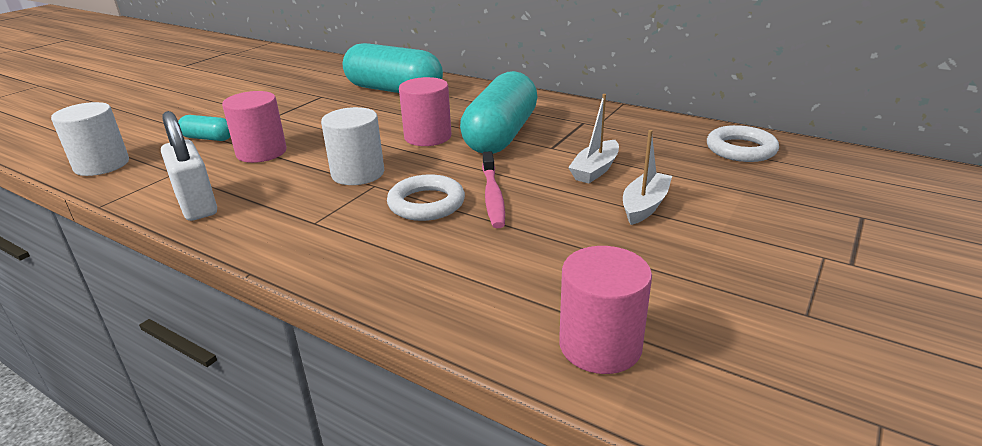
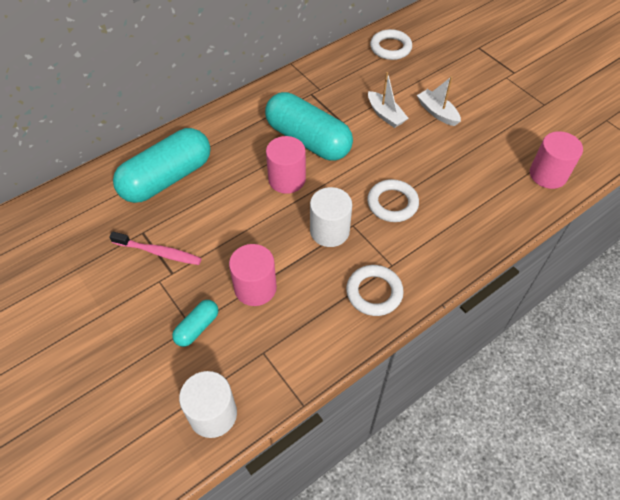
camera: 70 degrees left, 25 degrees up
(197, 205) = (335, 334): white padlock -> none
(264, 218) = (374, 292): none -> white ring
(493, 196) = (397, 170): pink toothbrush -> pink toothbrush (158, 252)

